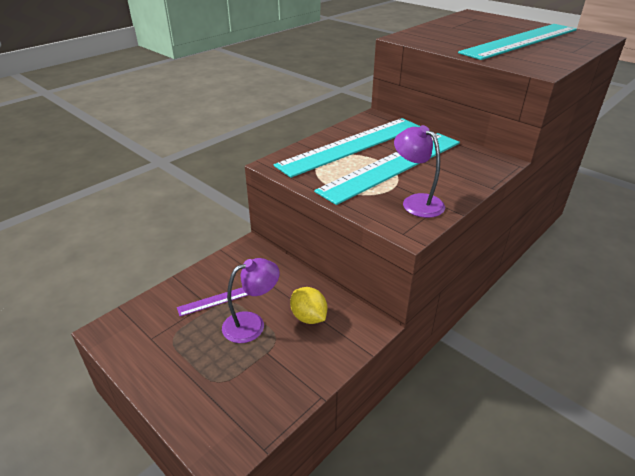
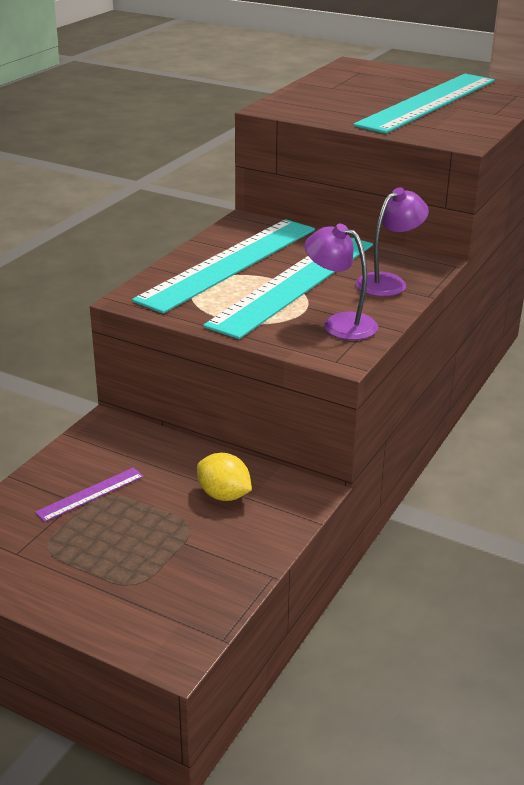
camera: 15 degrees left, 5 degrees down
(252, 324) = (150, 515): purple lamp -> purple lamp (388, 282)

